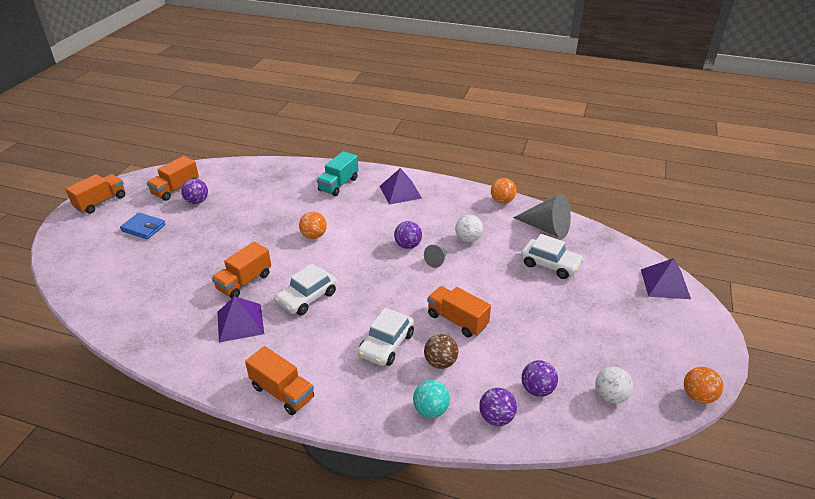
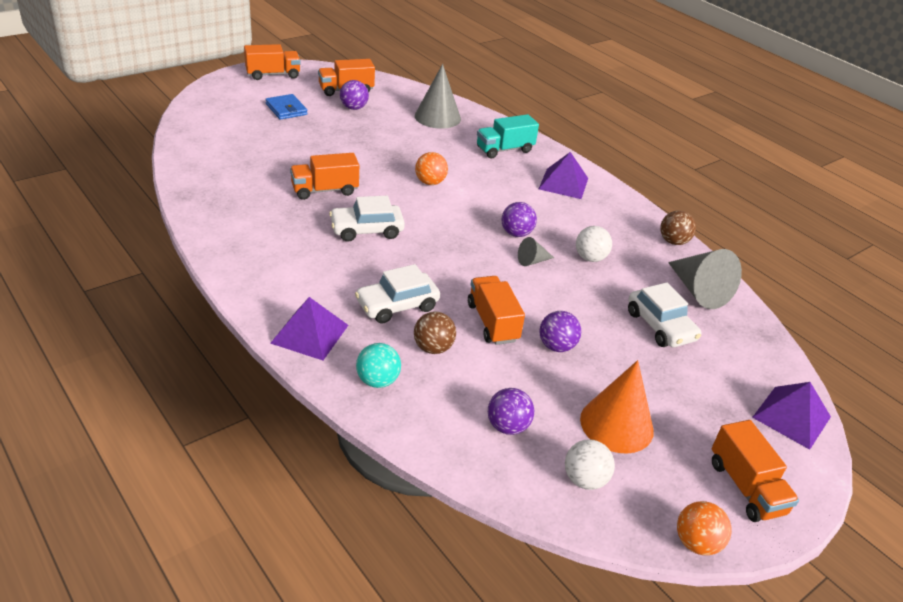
camera: 30 degrees right, 0 degrees up
(240, 322) = (286, 220): purple pyramid -> purple pyramid (310, 334)
(267, 180) = (437, 117): none -> grey cone
(282, 392) = (262, 292): orange truck -> orange truck (746, 487)
(496, 418) = (435, 425): purple ball -> purple ball (556, 346)
(502, 201) = (673, 241): orange ball -> brown ball
(591, 347) = (616, 424): none -> orange cone

